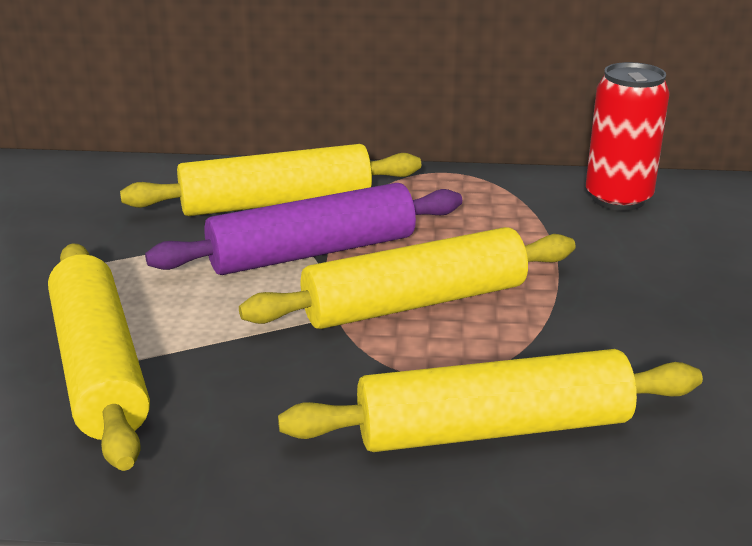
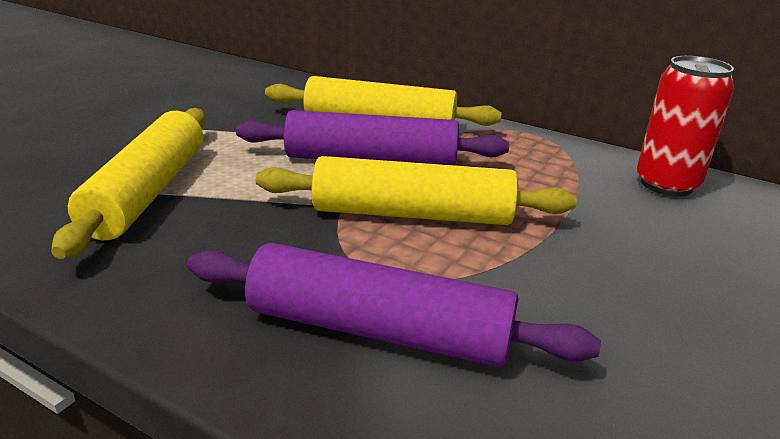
camera: 25 degrees right, 0 degrees up
(493, 428) = (378, 330): yellow rolling pin -> purple rolling pin

